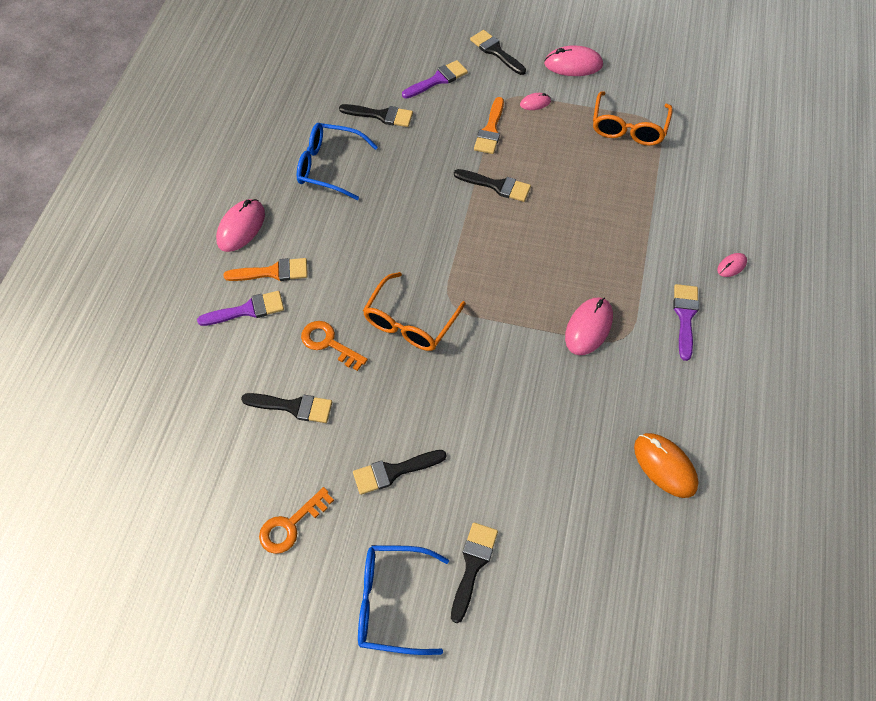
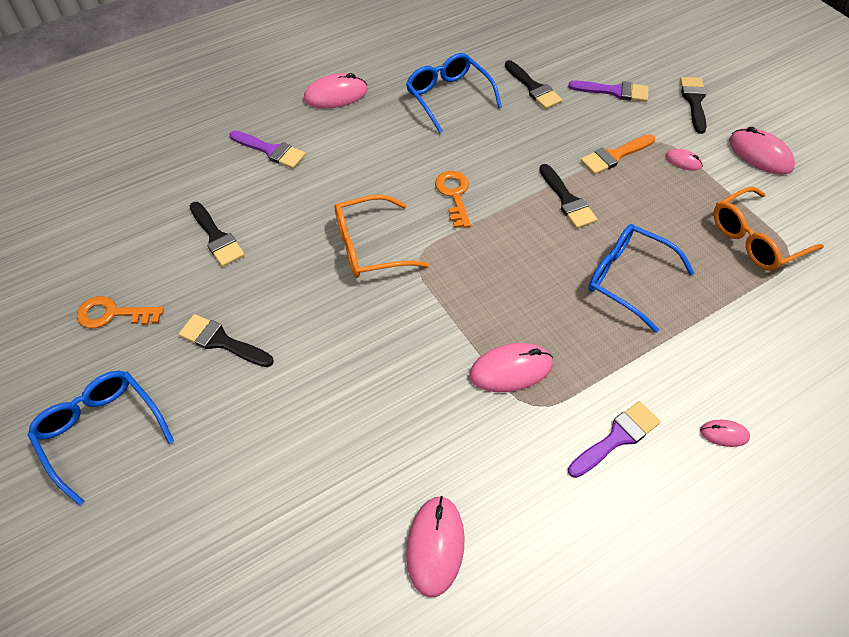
camera: 45 degrees right, 5 degrees down
(273, 272) = (319, 139): orange brush -> none
(329, 343) = (294, 215): orange key -> orange key (454, 195)
(473, 565) = (185, 465): black brush -> none
(588, 212) = (627, 279): none -> blue glasses
(665, 466) = (435, 546): orange mouse -> pink mouse

